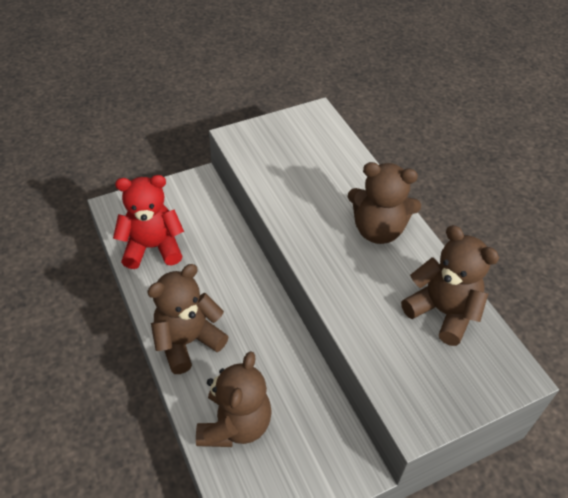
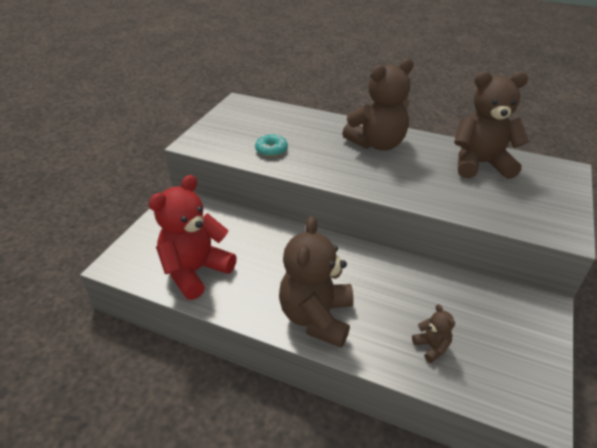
camera: 40 degrees left, 10 degrees down
(235, 424) = (431, 347): brown teddy bear -> brown teddy bear, size x0.44
(283, 180) = (271, 150): none -> turquoise donut

